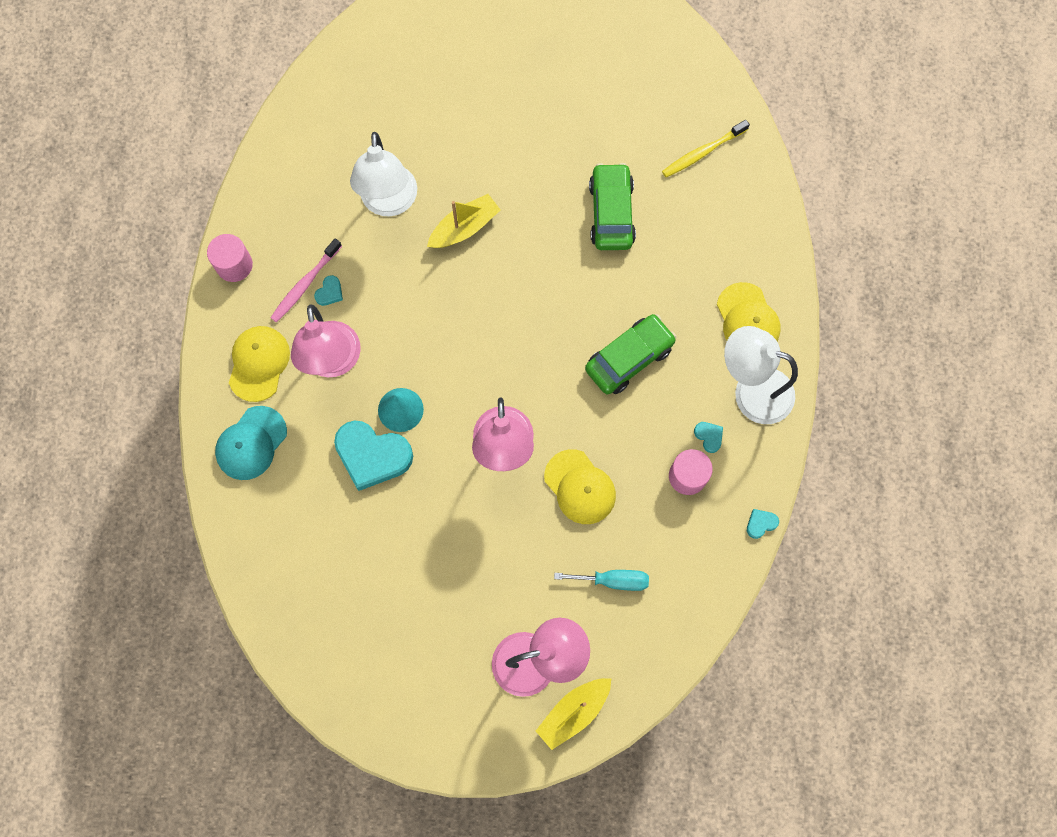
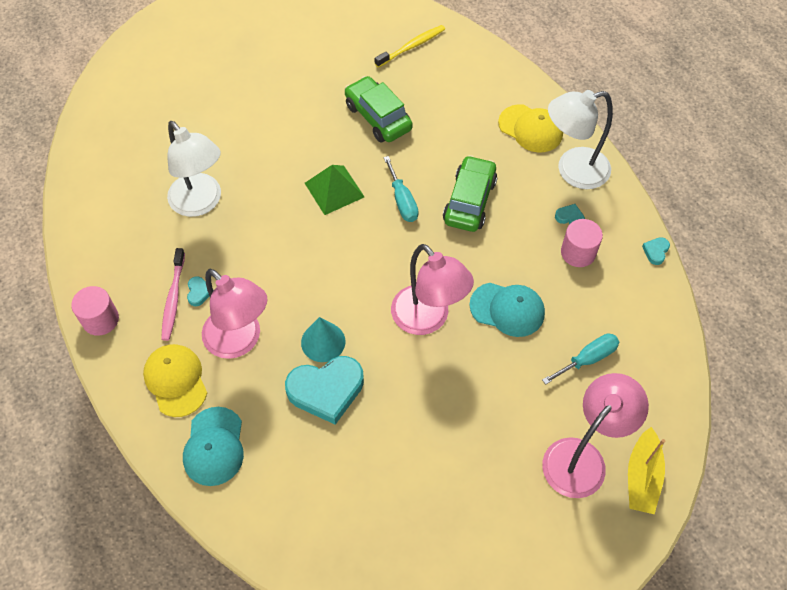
camera: 35 degrees left, 15 degrees down
(464, 228) = (275, 187): yellow boat -> none
(515, 265) = (334, 190): none -> green pyramid
(568, 317) = (402, 201): none -> turquoise screwdriver
(580, 487) = (507, 309): yellow cap -> turquoise cap
(703, 152) = (411, 47): yellow toothbrush -> yellow toothbrush turned 150 degrees counterclockwise

